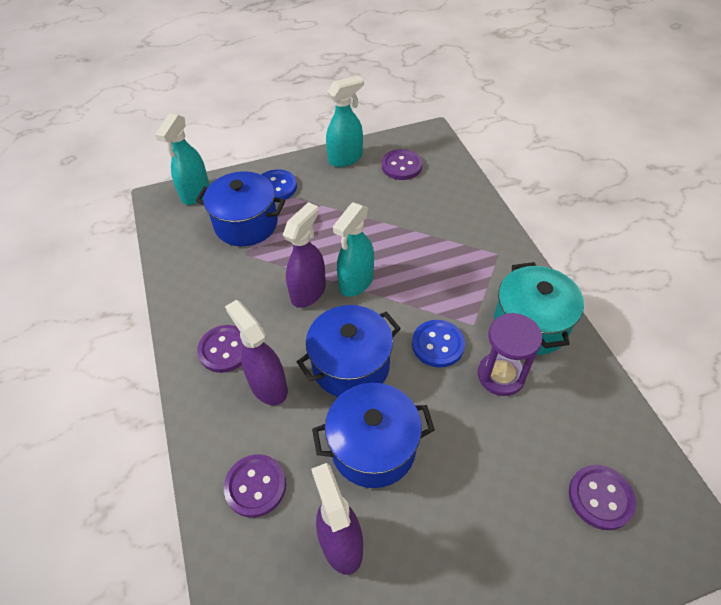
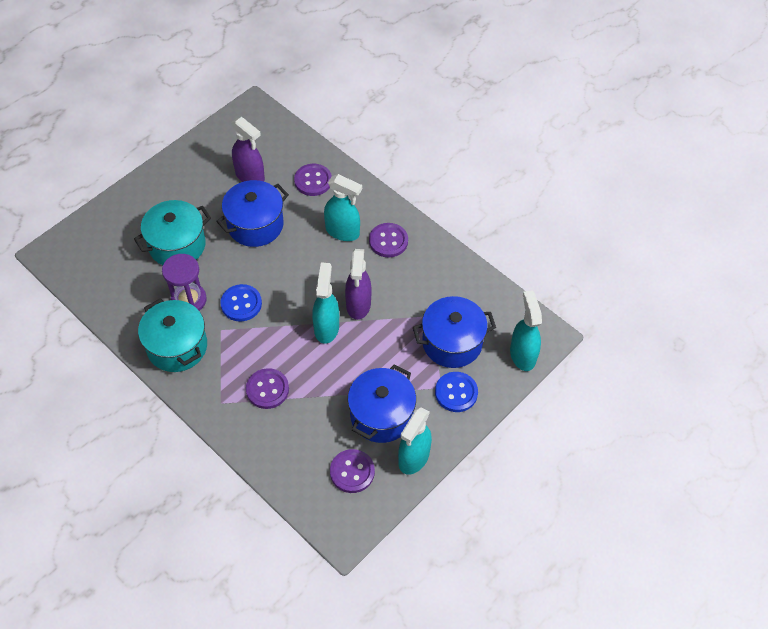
camera: 150 degrees right, 5 degrees up
(268, 386) = (343, 232): purple spray bottle -> turquoise spray bottle
(351, 365) = (295, 265): blue pot -> blue pot (381, 415)
(495, 463) = (177, 245): none -> turquoise pot
(600, 497) = (109, 252): purple button -> purple button (267, 389)

